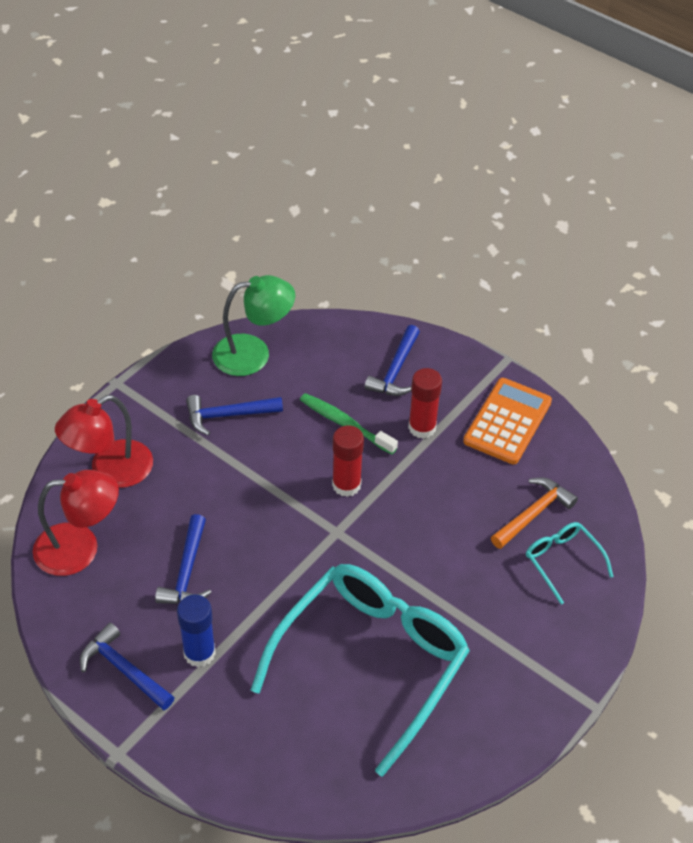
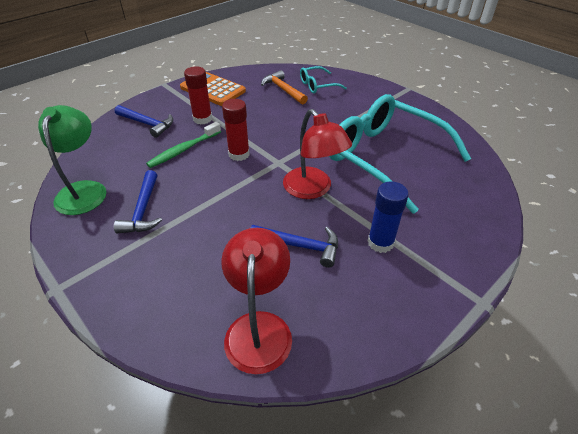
camera: 80 degrees left, 5 degrees down
(110, 471) = (170, 298): red lamp -> red lamp (313, 189)
(124, 670) = (399, 295): blue hammer -> none

